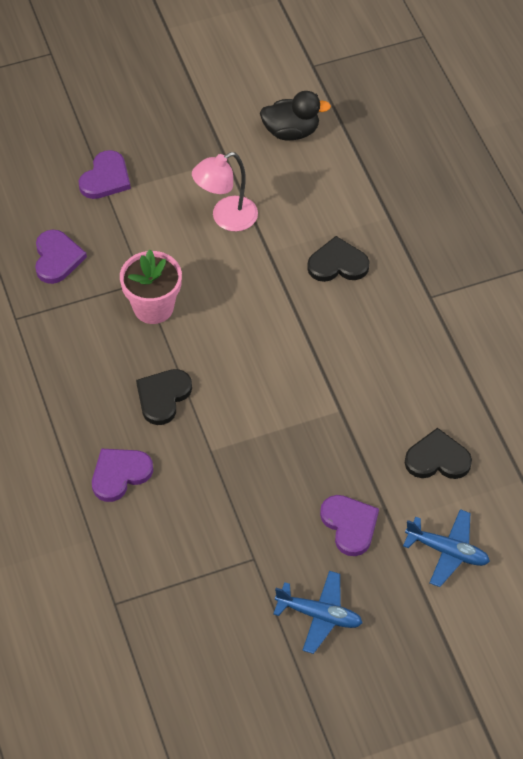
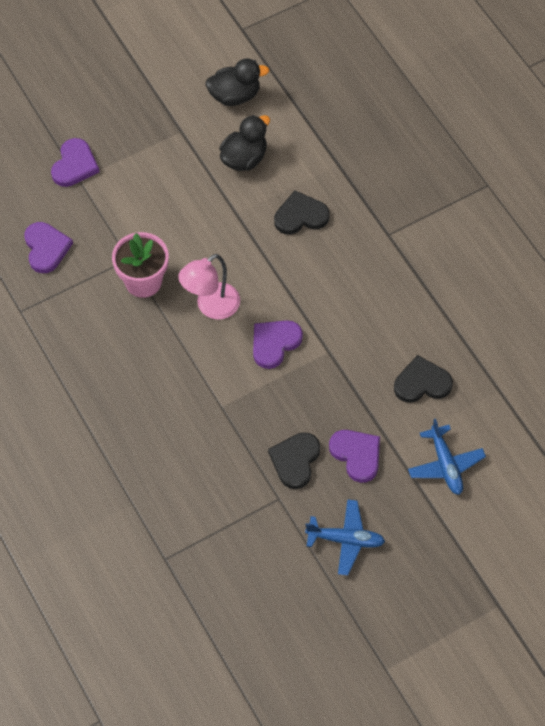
camera: 10 degrees left, 5 degrees up
(120, 474) = (145, 441): purple heart -> purple heart (274, 343)
(163, 397) = (169, 364): black heart -> black heart (295, 460)
(226, 218) = (192, 187): pink lamp -> pink lamp (211, 307)
(288, 196) = (244, 158): none -> black duck
(447, 551) = (445, 465): blue plane -> blue plane turned 60 degrees clockwise

